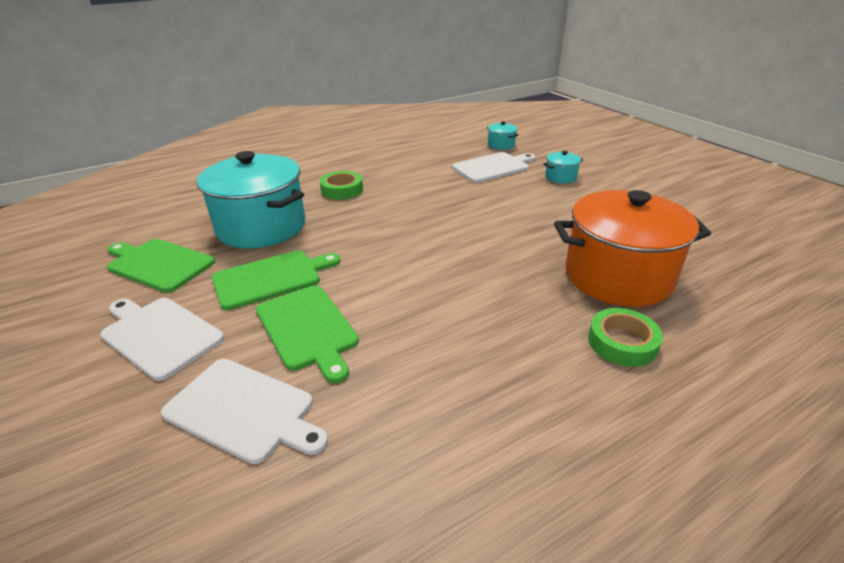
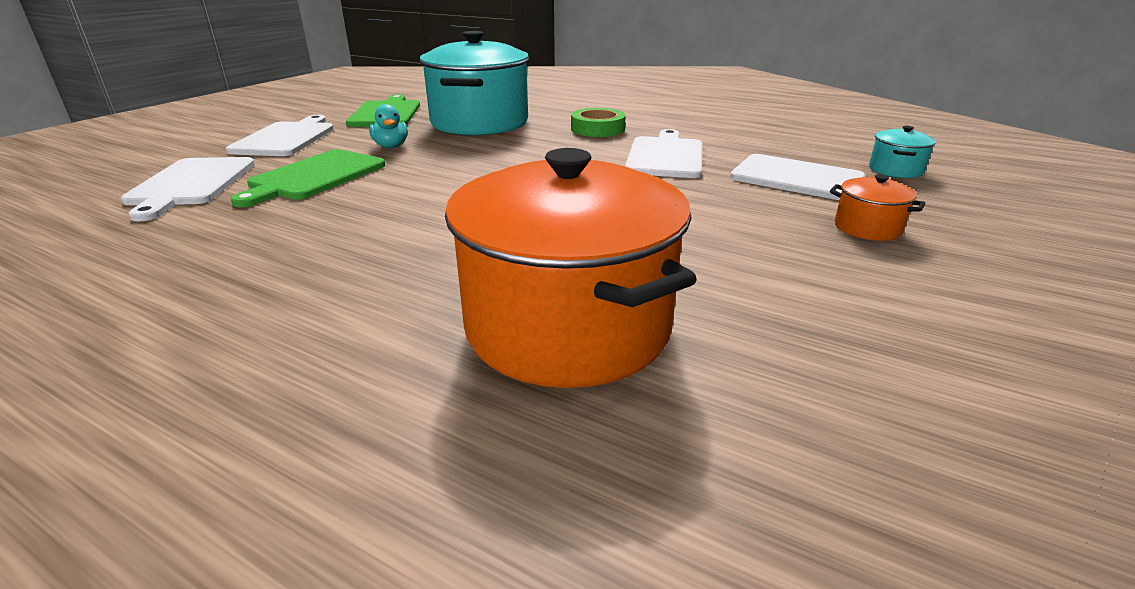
camera: 60 degrees right, 5 degrees down
(271, 278) = (391, 146): green cutting board -> turquoise duck
(421, 186) = (665, 156): none -> white cutting board
(560, 177) = (867, 228): turquoise pot -> orange pot
(622, 342) = (365, 354): green tape -> none

